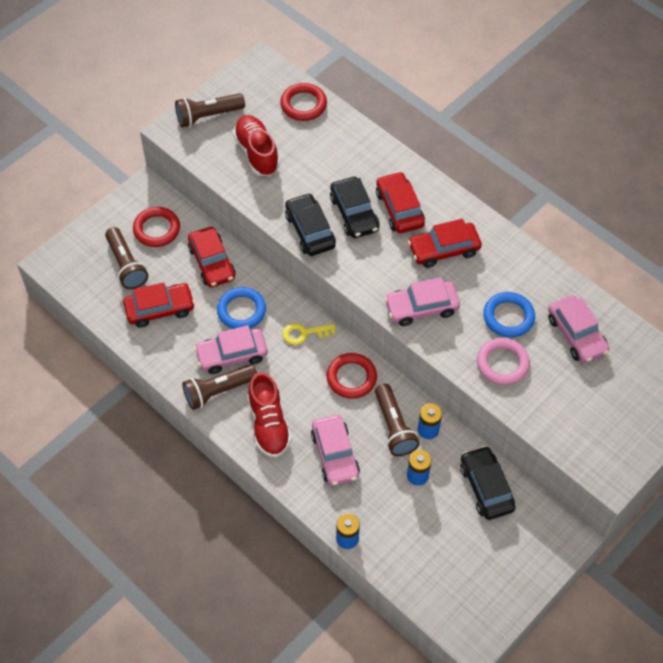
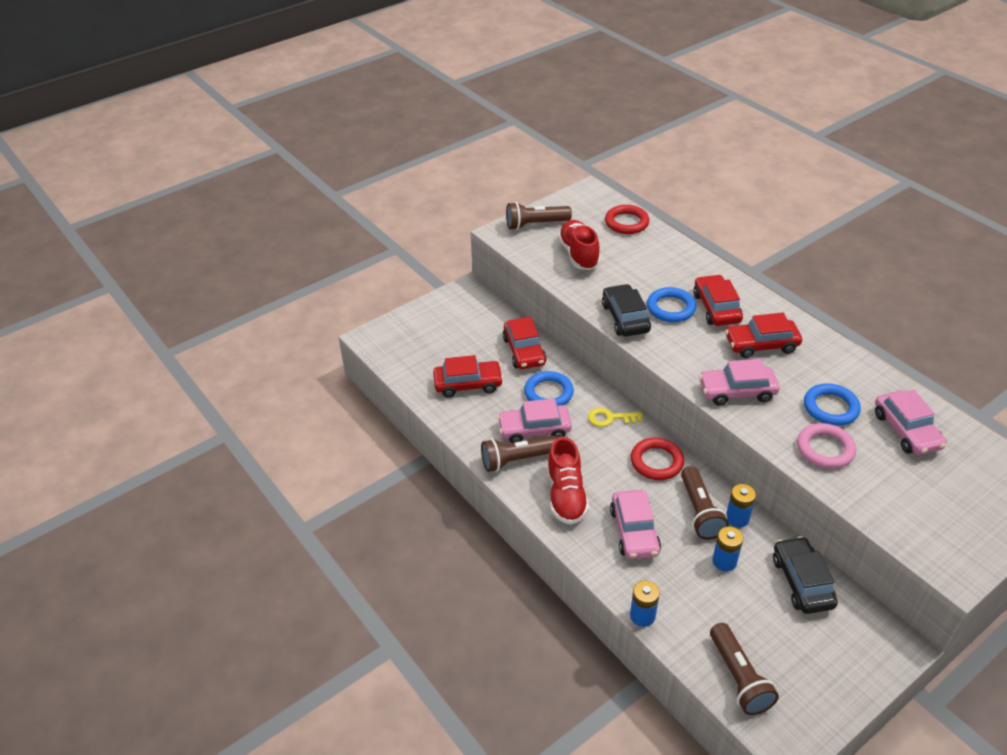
camera: 10 degrees right, 15 degrees down
(126, 265) = (441, 346): brown flashlight -> brown flashlight (739, 678)
(157, 229) = (474, 320): red ring -> none
(354, 213) = (670, 308): black car -> blue ring

